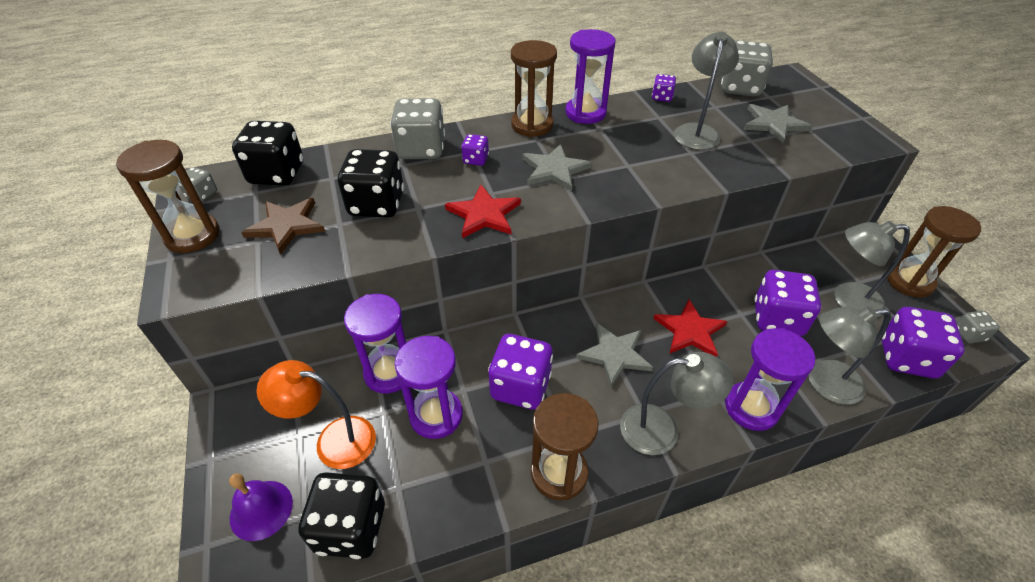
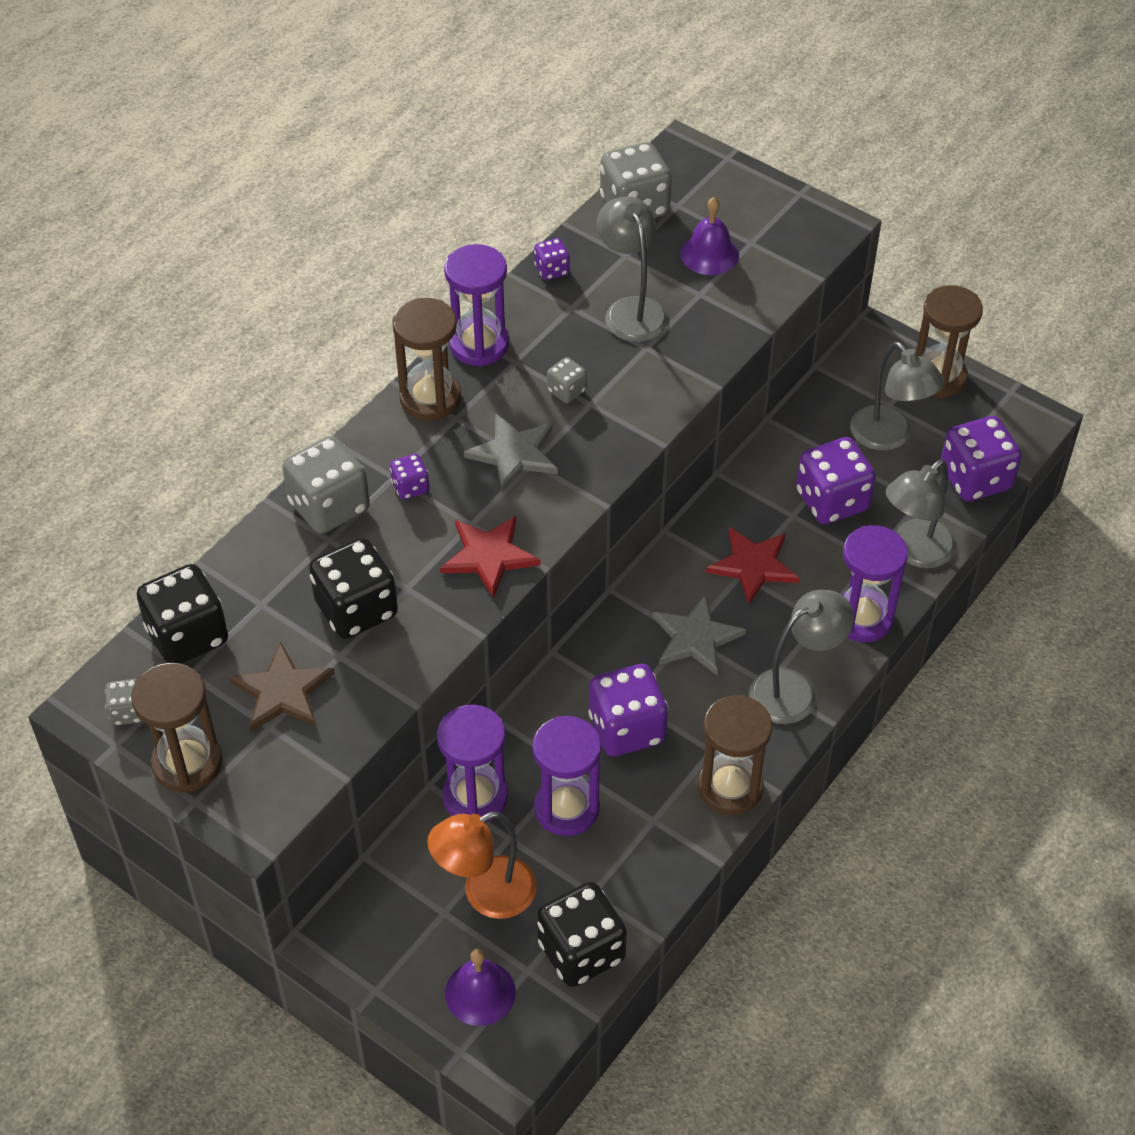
camera: 35 degrees left, 5 degrees up
(773, 124) = (709, 254): grey star -> purple bell
(847, 300) = (889, 437): grey lamp -> grey lamp turned 90 degrees counterclockwise
(968, 334) = (1019, 417): grey dice -> grey dice (566, 391)

